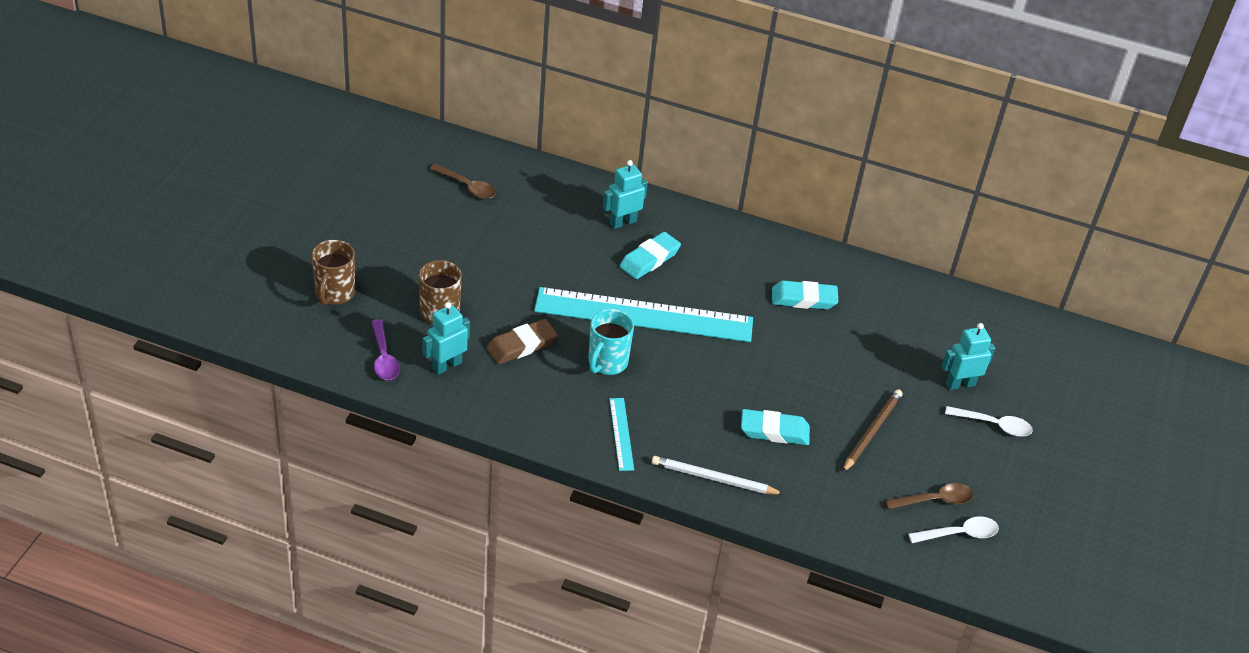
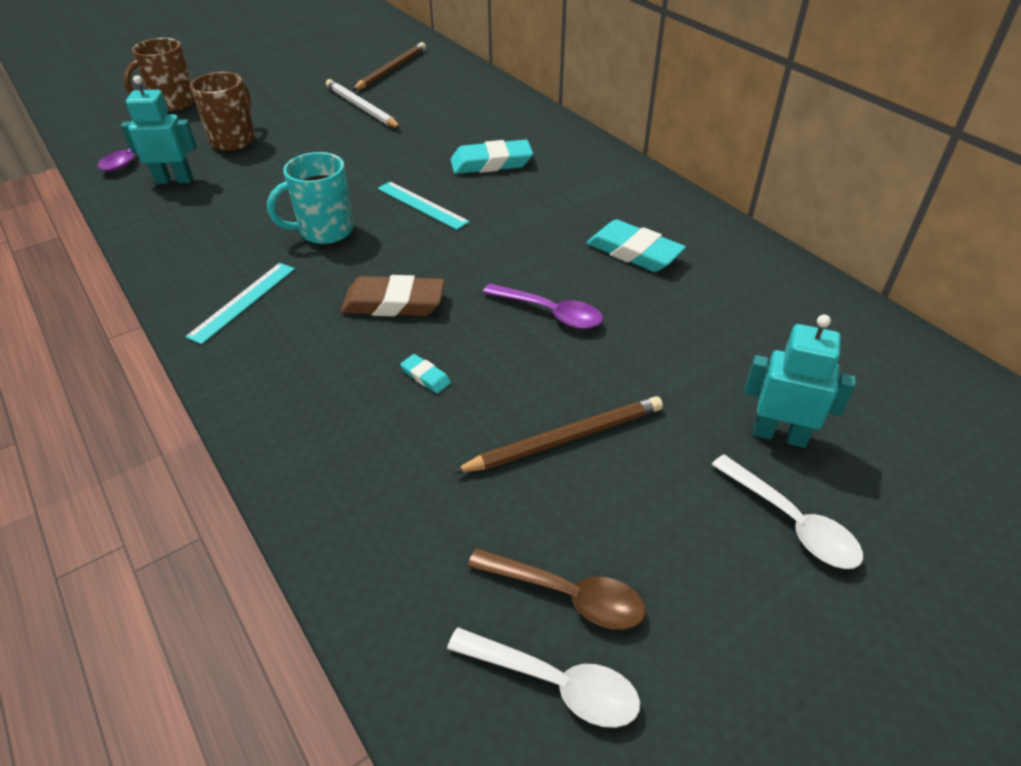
camera: 40 degrees right, 0 degrees up
(467, 187) = (391, 70): brown spoon -> brown pencil
(521, 345) = (264, 188): brown eraser -> brown eraser (394, 303)
(623, 222) = (502, 129): turquoise robot -> none
(644, 315) = (422, 205): turquoise ruler -> turquoise ruler, size x0.41
(713, 479) = (277, 397): white pencil -> white pencil (361, 107)
(774, 431) = (425, 376): turquoise eraser -> turquoise eraser, size x0.47
(798, 362) = (550, 313): none -> purple spoon

